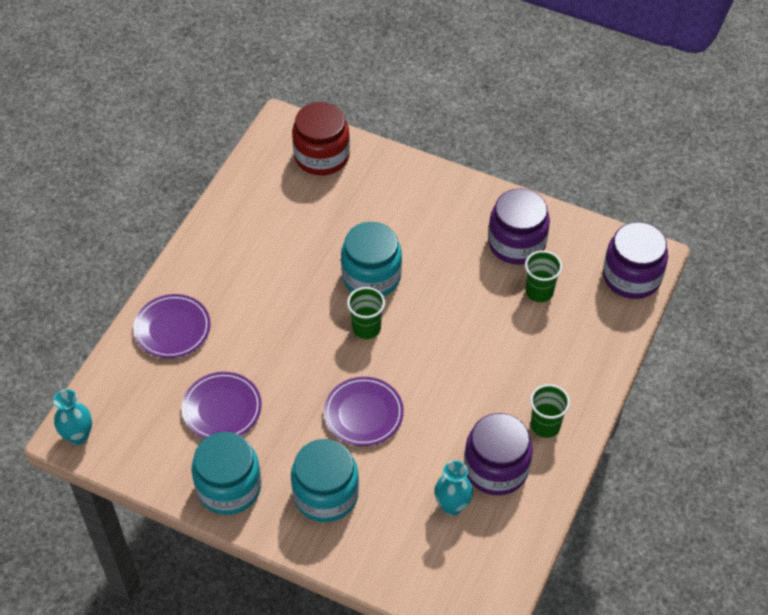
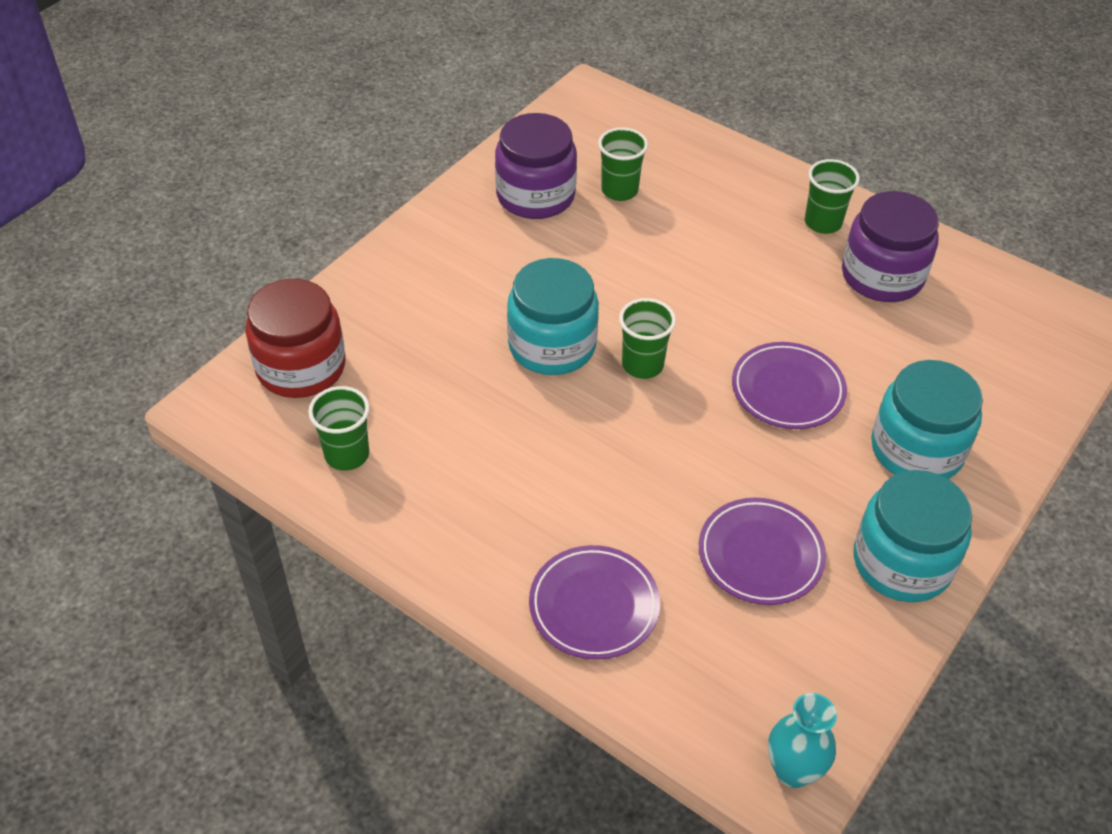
camera: 80 degrees left, 5 degrees down
(259, 193) = (347, 455): none -> green cup
(452, 506) = (936, 325): turquoise vase -> none
(631, 277) = (615, 112): purple jar -> none

